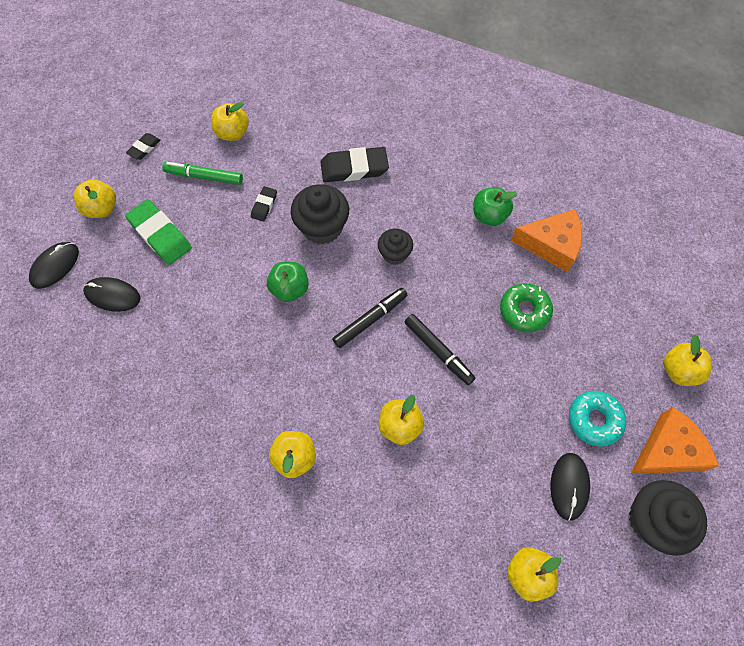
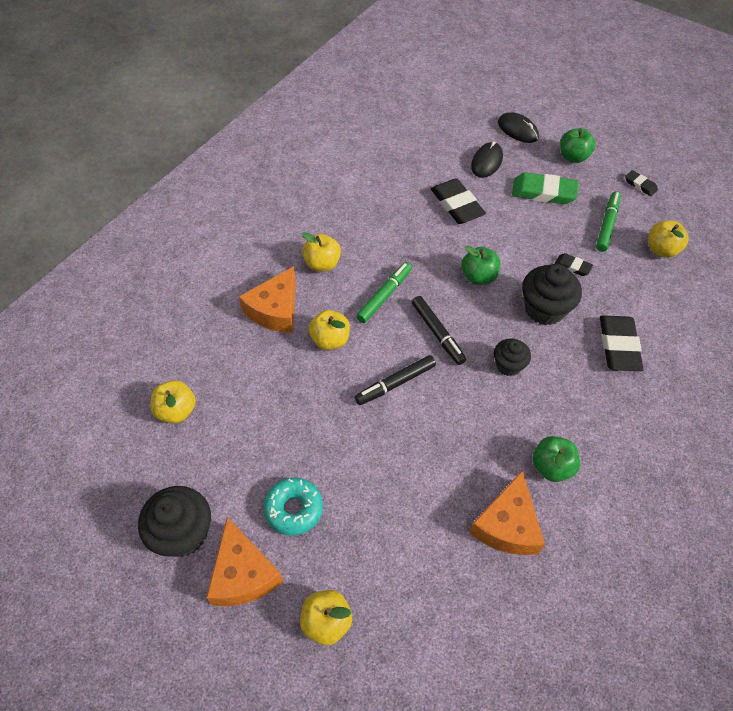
camera: 100 degrees right, 10 degrees down
(102, 208) = (573, 157): yellow apple -> green apple
(160, 235) = (543, 192): green eraser -> green eraser turned 45 degrees clockwise
(186, 320) = (457, 205): none -> black eraser
(330, 379) = (384, 295): none -> green marker
(372, 497) = (275, 310): none -> orange cheese
(524, 310) = (427, 473): green donut -> none
(569, 486) = (237, 466): black mouse -> none

